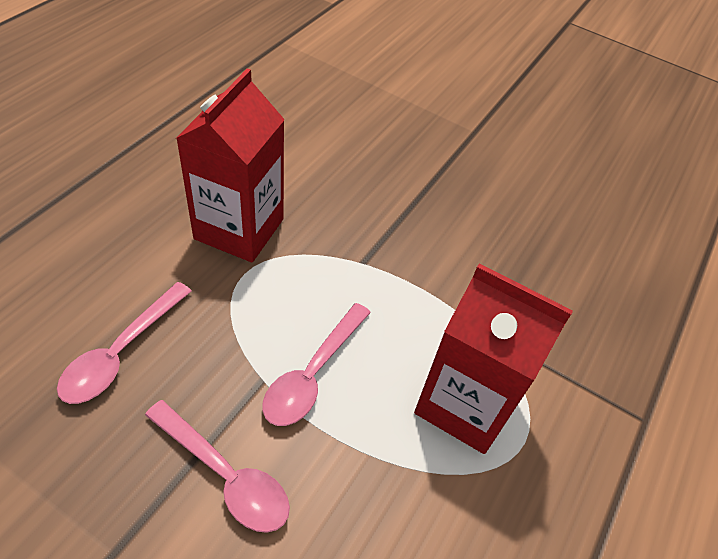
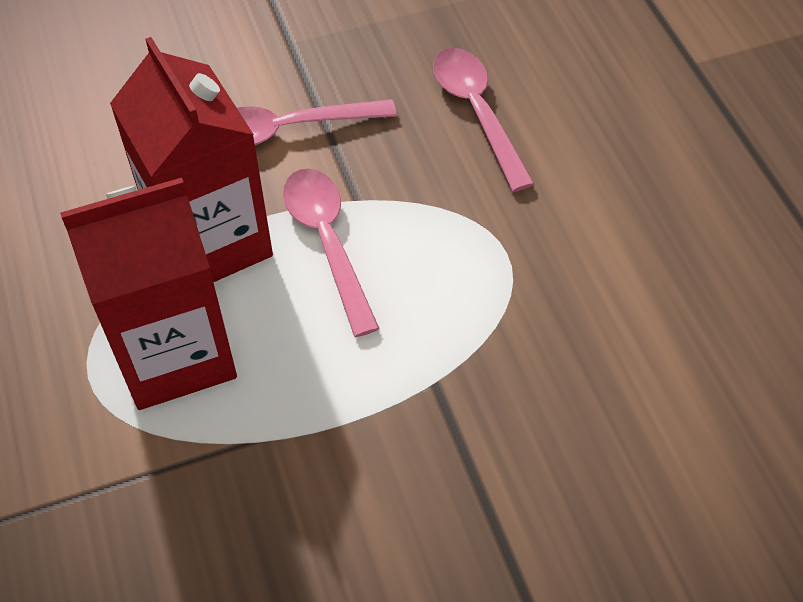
camera: 135 degrees right, 5 degrees up
(239, 229) = (583, 283): red carton -> red carton (211, 241)

